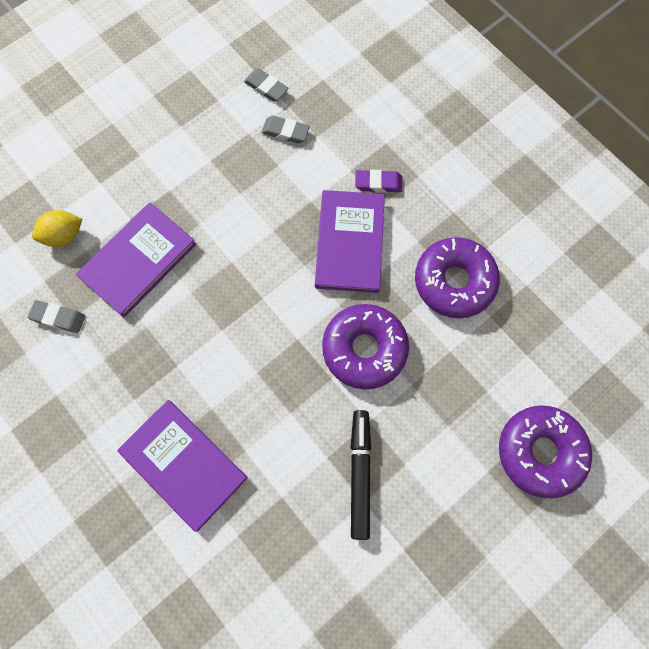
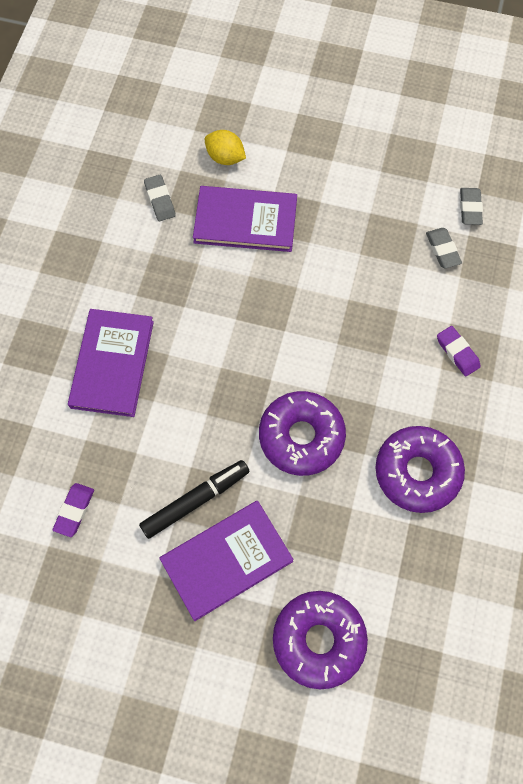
camera: 55 degrees right, 5 degrees down
(297, 588) = (74, 510): none -> purple eraser
(349, 243) = (384, 365): purple book -> purple book (226, 560)

